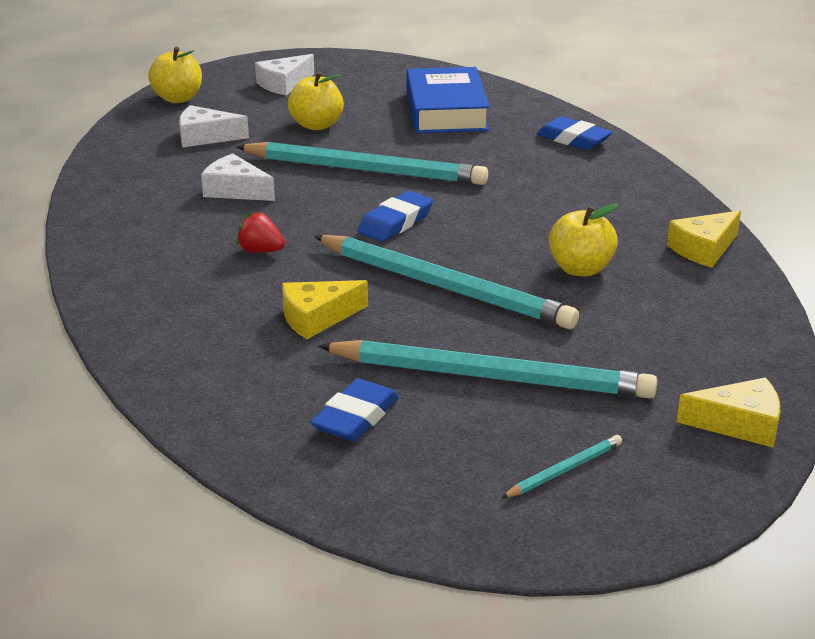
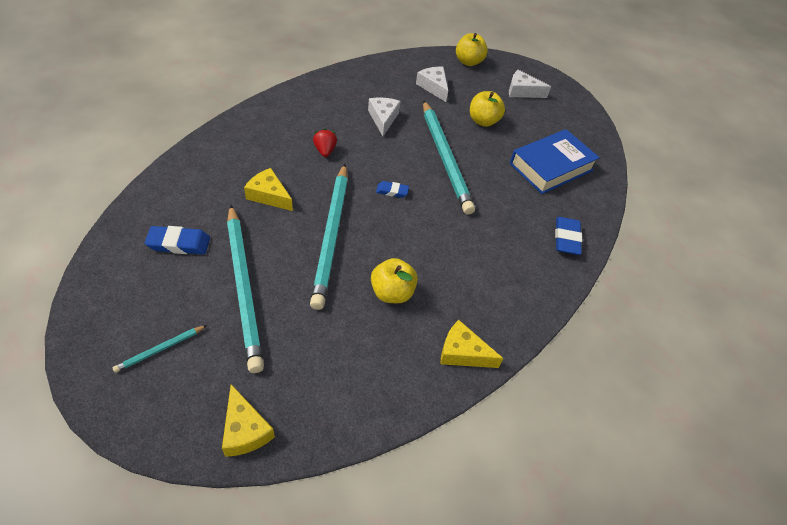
camera: 55 degrees right, 20 degrees up
(395, 222) = (392, 191): blue eraser -> blue eraser, size x0.62
(564, 470) = (160, 349): turquoise pencil -> turquoise pencil turned 120 degrees clockwise

